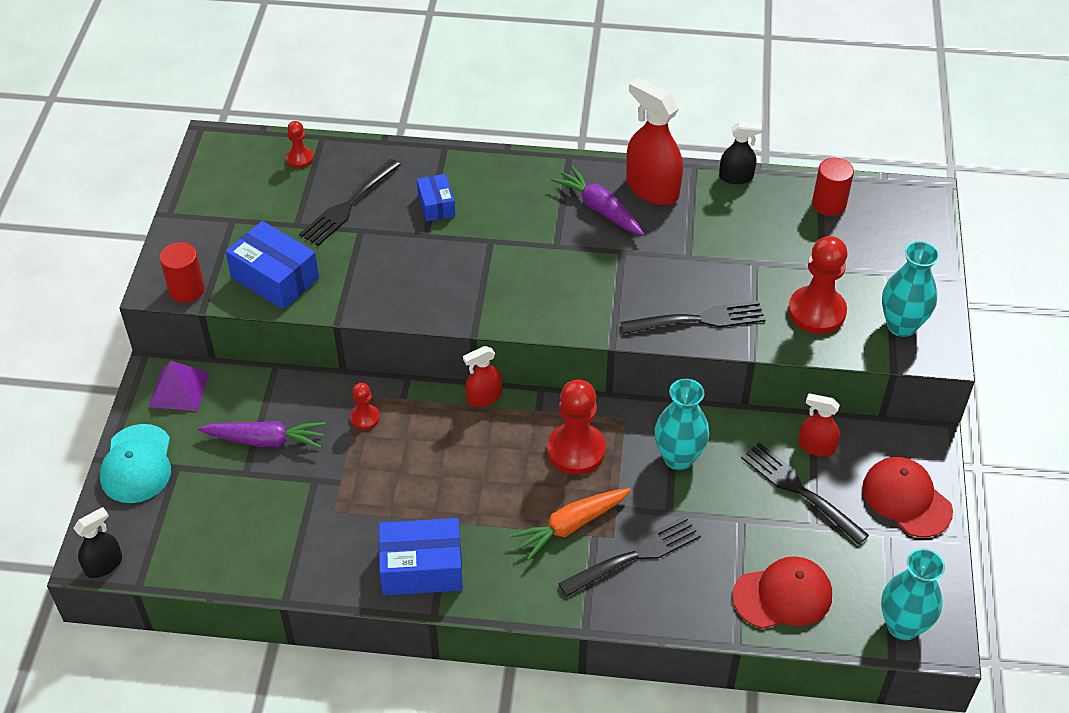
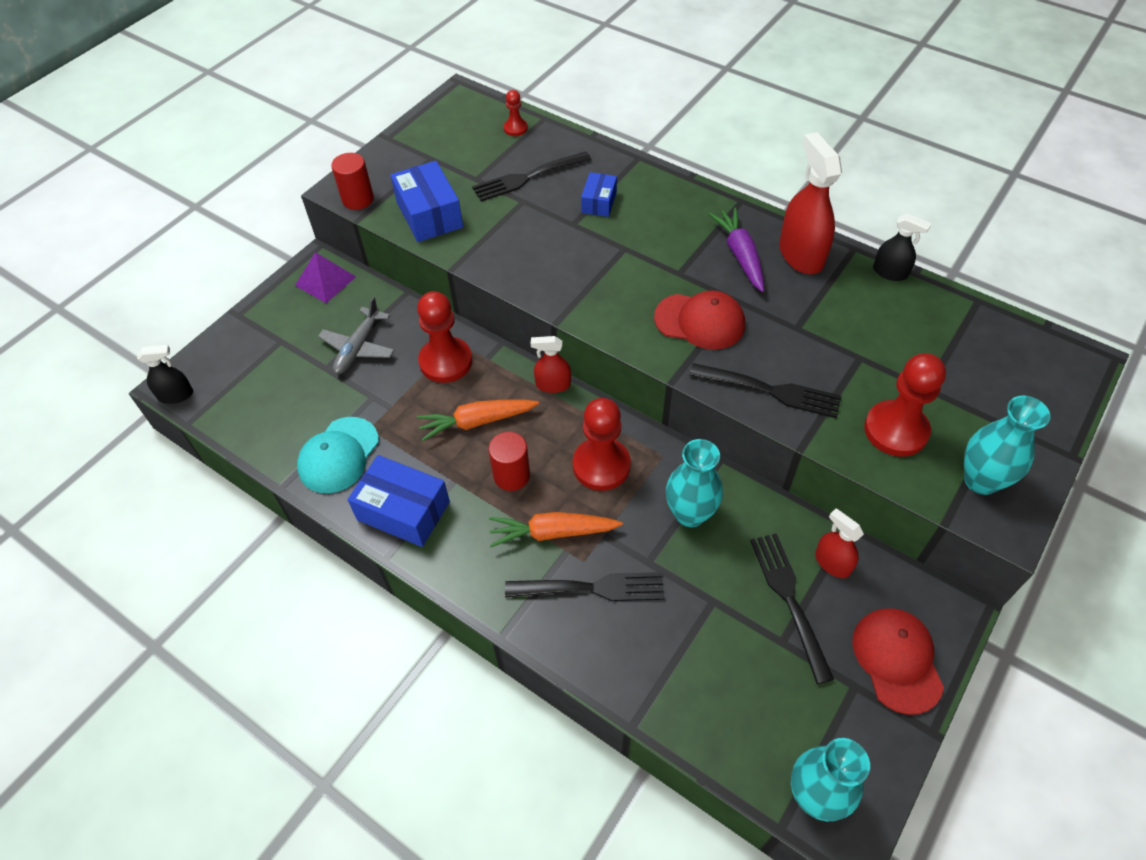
camera: 30 degrees right, 5 degrees up
(137, 464) = (255, 326): turquoise cap -> turquoise cap (338, 455)
(265, 440) = (358, 347): purple carrot -> grey plane
(365, 418) = (446, 361): red pawn -> red pawn, size x1.96
(435, 460) = (477, 422): none -> orange carrot
(783, 595) = (708, 698): red cap -> red cap (700, 321)
(829, 204) = (971, 330): red cylinder -> red cylinder (511, 475)

